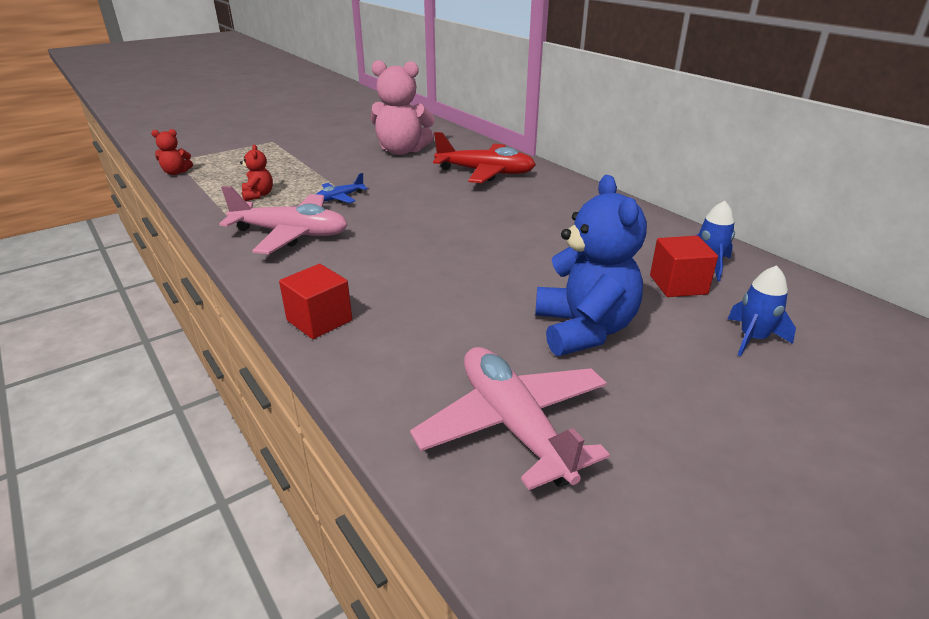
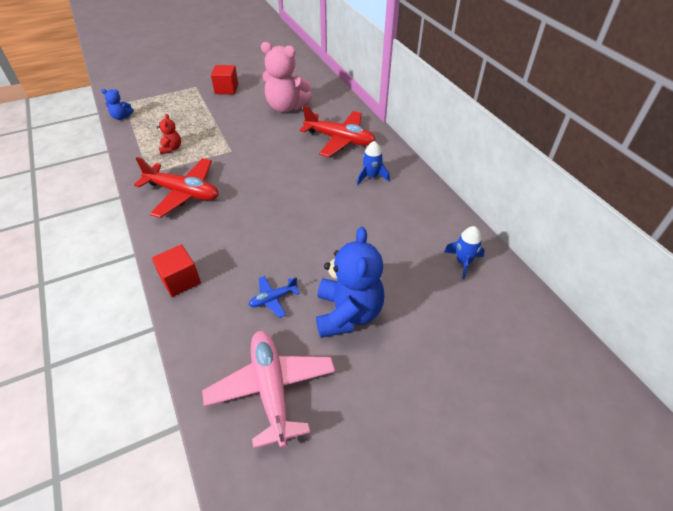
camera: 10 degrees right, 15 degrees up
(176, 172) = (121, 117): red teddy bear -> blue teddy bear
(291, 234) = (183, 193): pink plane -> red plane
(340, 198) = (226, 157): blue plane -> blue plane (273, 299)
(678, 285) = (432, 279): red cube -> red cube (226, 89)
(752, 338) = (460, 339): blue rocket -> blue rocket (371, 177)

